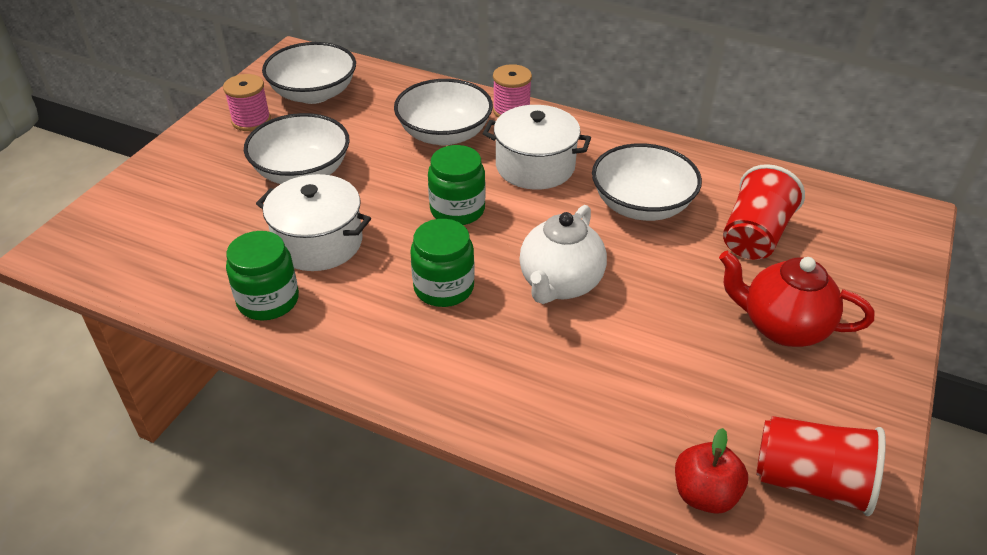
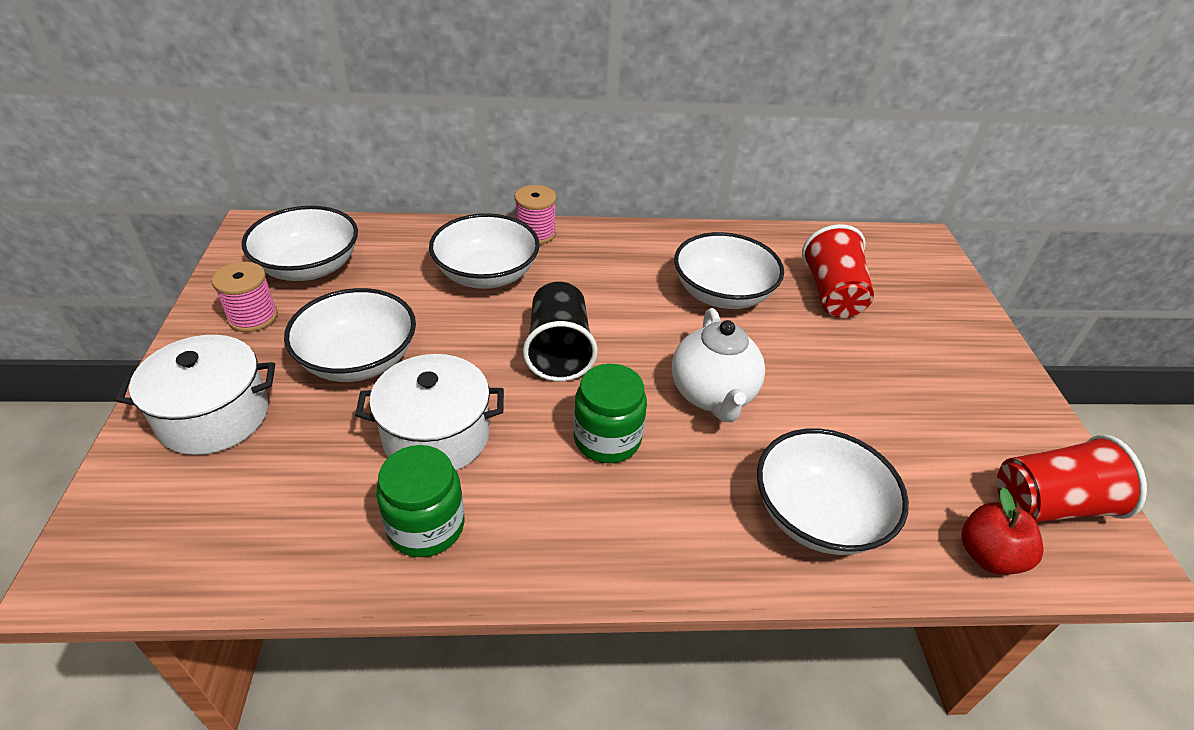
camera: 30 degrees left, 0 degrees up
(457, 210) = (559, 350): green jar -> black cup
(535, 166) = (600, 283): white pot -> white pot (214, 416)
(573, 404) = (818, 515): none -> white bowl
(782, 327) = (917, 370): red teapot -> none

